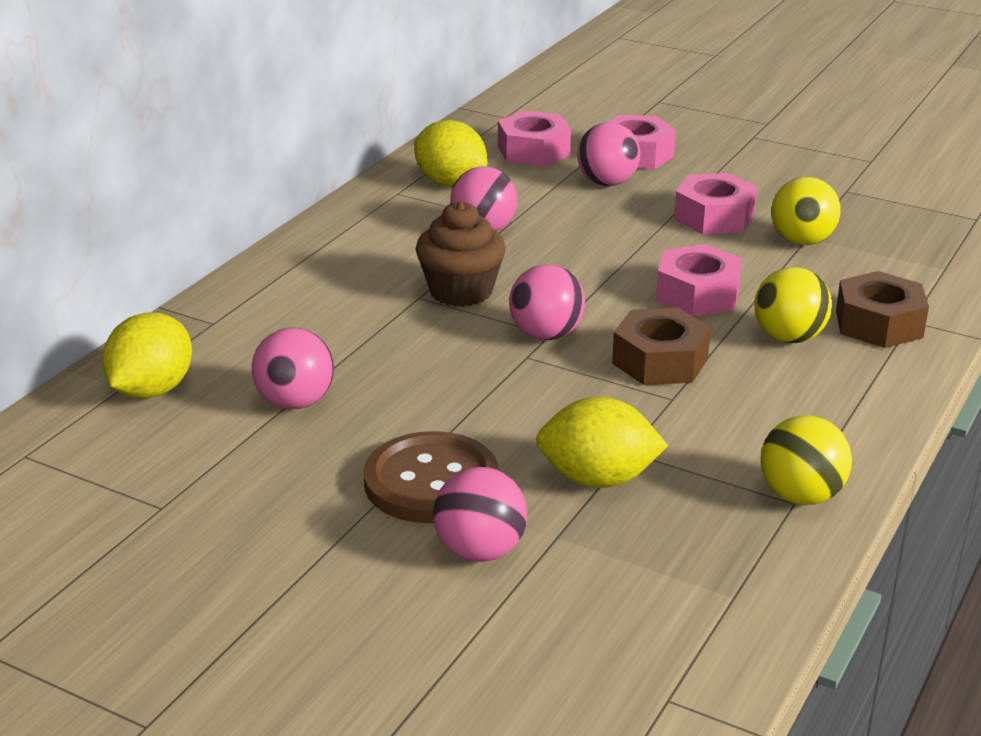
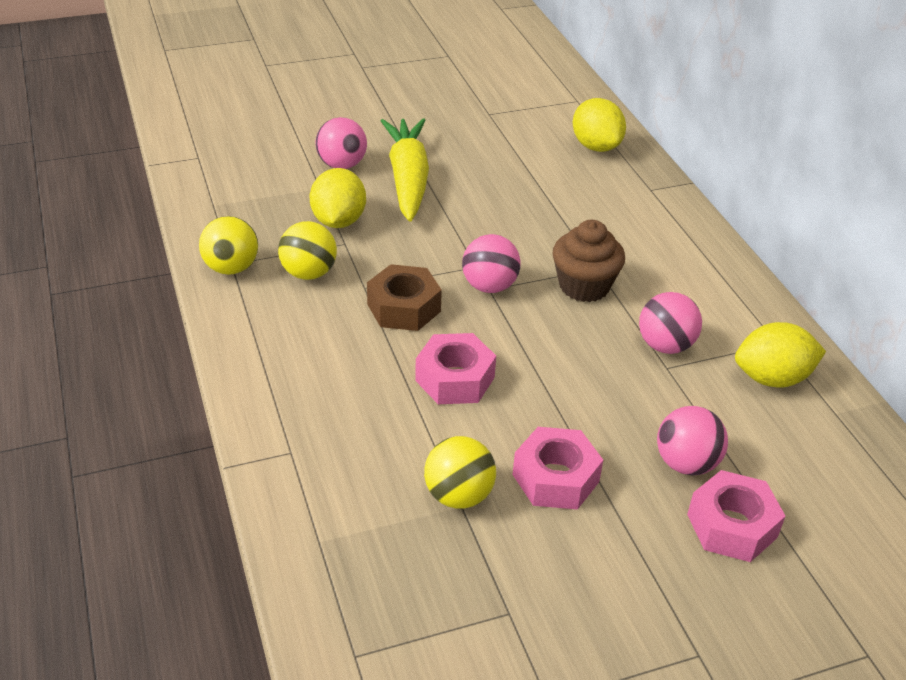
camera: 130 degrees right, 10 degrees up
(295, 402) = (529, 176): pink ball -> none
(431, 481) = (408, 178): brown button -> yellow carrot
(533, 151) = (800, 465): pink nut -> none
(598, 479) = (338, 221): yellow lemon -> yellow lemon turned 45 degrees counterclockwise
(789, 337) = (353, 377): yellow ball -> yellow ball (309, 273)
(878, 324) = (309, 431): brown nut -> none

